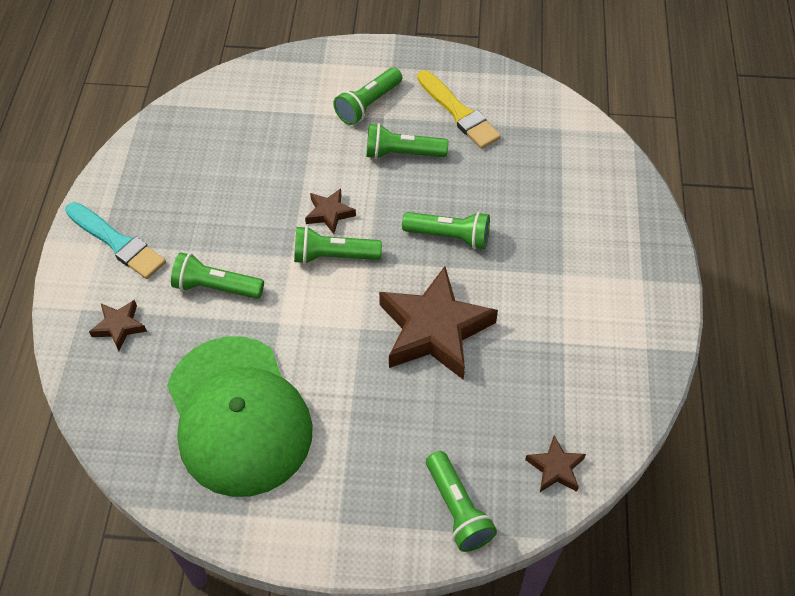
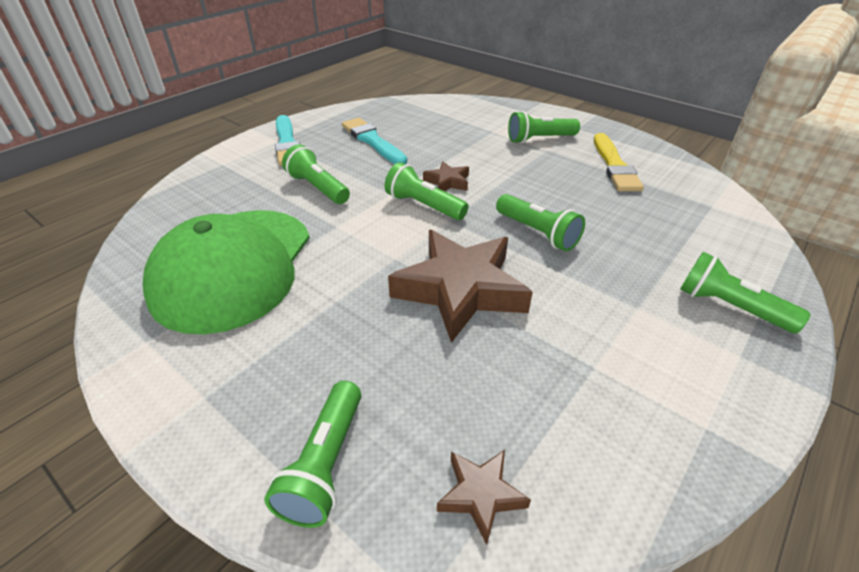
camera: 35 degrees right, 15 degrees down
(119, 326) = (230, 181): brown star -> none
(205, 192) = (372, 141): none -> turquoise brush
(402, 154) = (542, 171): green flashlight -> green flashlight (729, 307)

